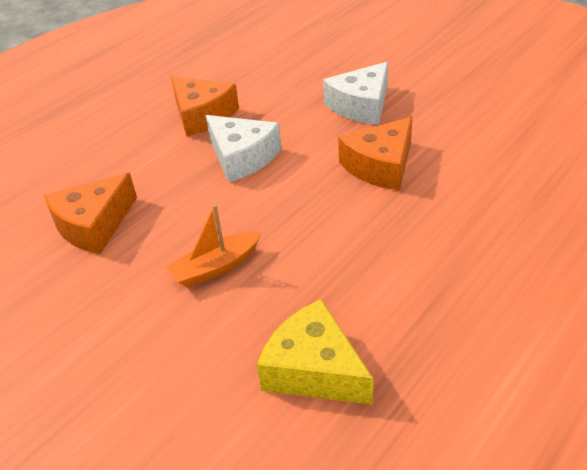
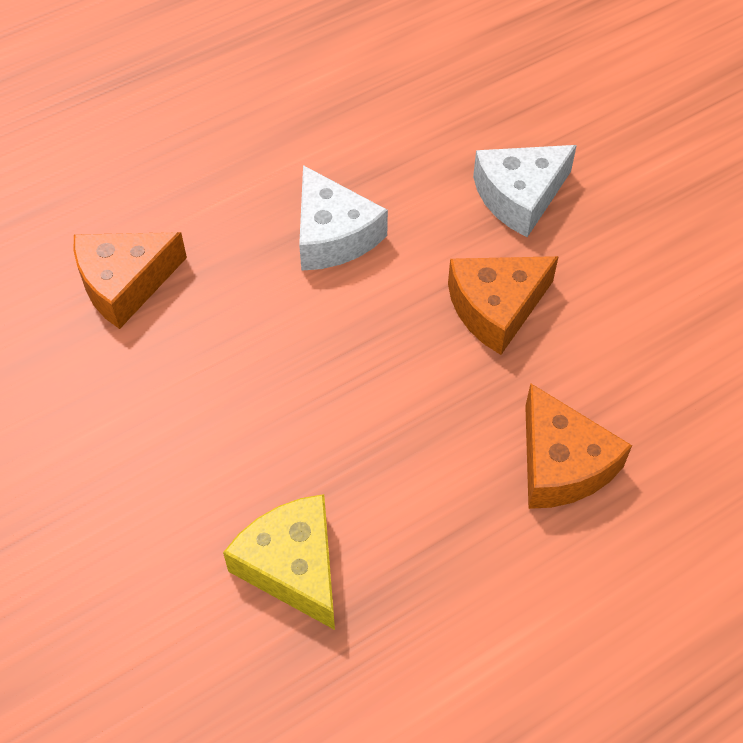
camera: 15 degrees right, 15 degrees up
(202, 115) = (310, 146): orange cheese -> orange cheese (561, 464)
(216, 267) = (240, 394): orange boat -> none

